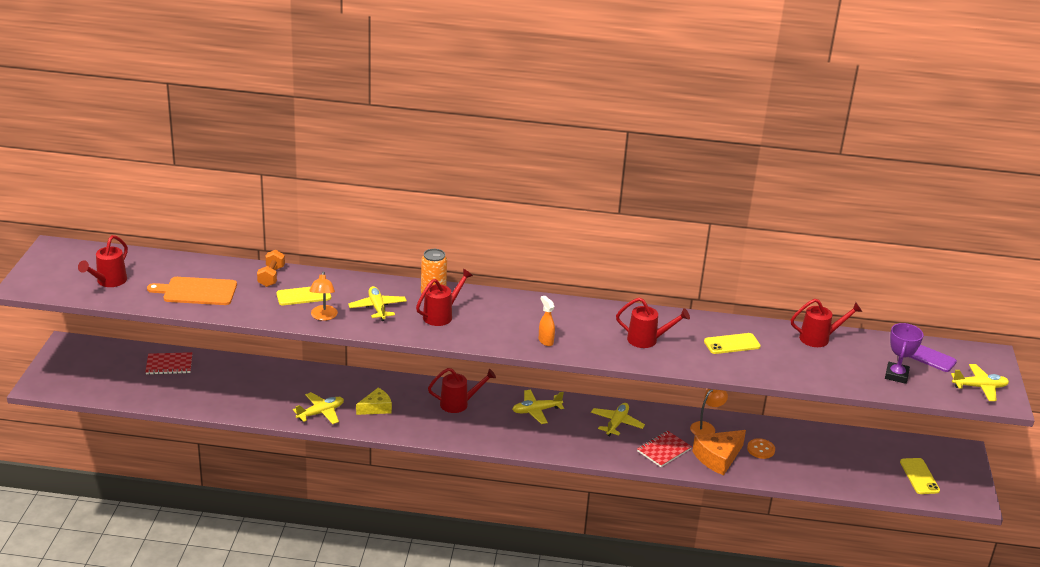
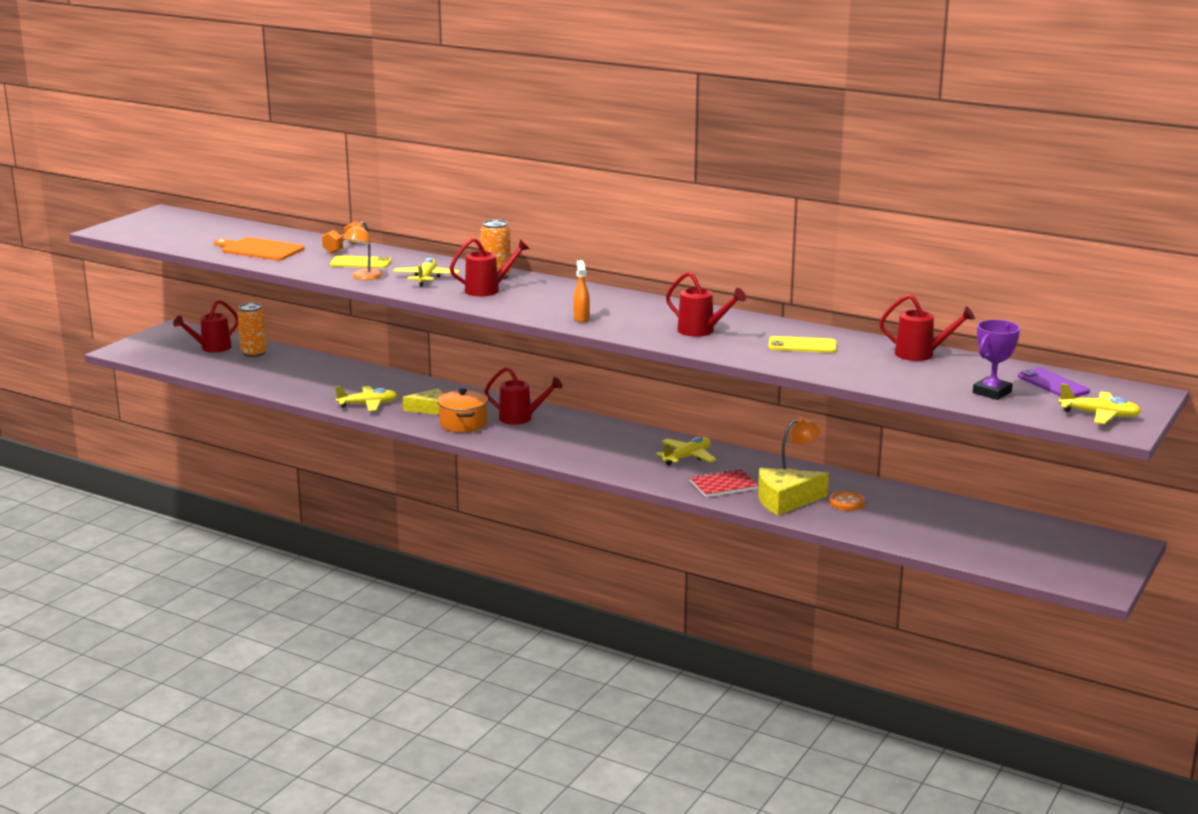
camera: 25 degrees right, 10 degrees down
(108, 282) = (185, 236): red watering can -> red watering can (211, 348)
(169, 365) = (254, 353): red notebook -> orange can
(417, 420) = (463, 423): none -> orange pot
(536, 411) = (602, 435): yellow plane -> none
(718, 457) = (785, 501): orange cheese -> yellow cheese
(919, 476) = (1041, 556): yellow phone -> none

